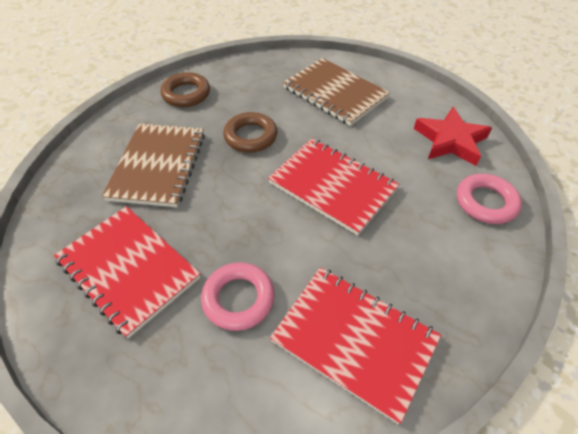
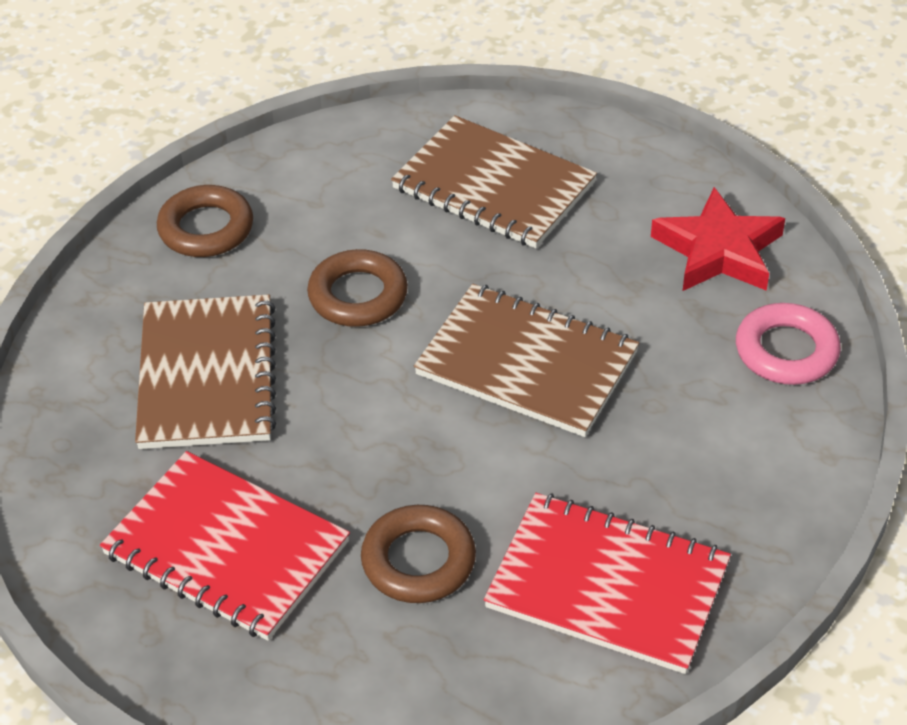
camera: 10 degrees left, 5 degrees down
(238, 299) = (418, 561): pink ring -> brown ring
(332, 186) = (527, 363): red notebook -> brown notebook

